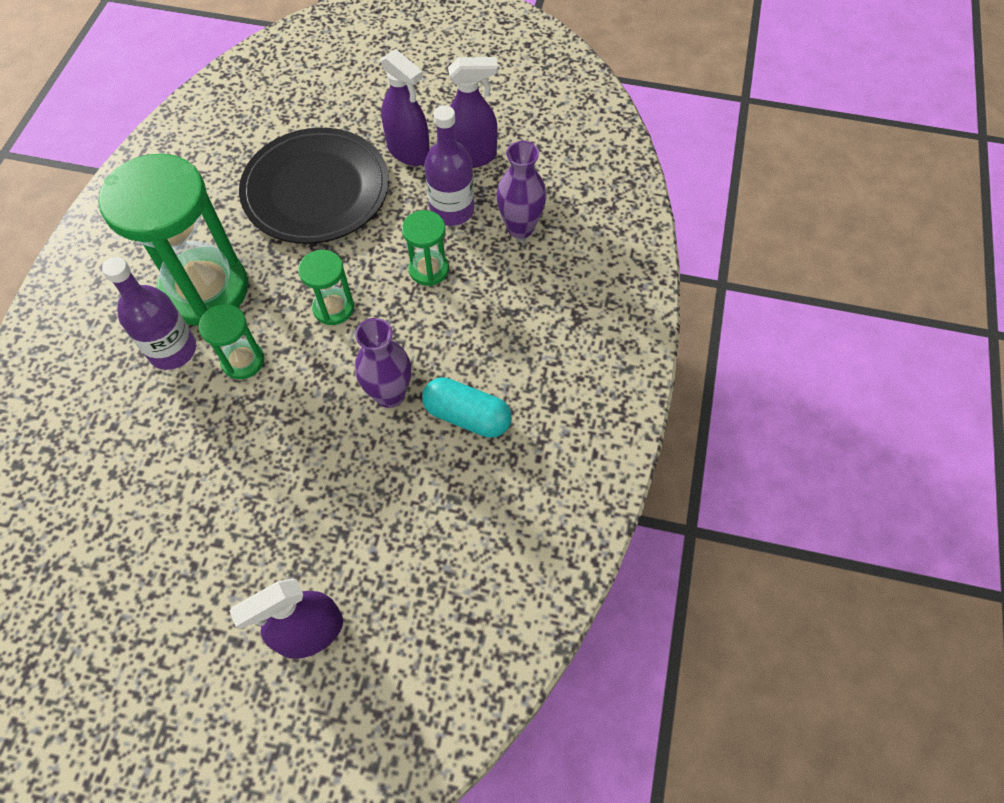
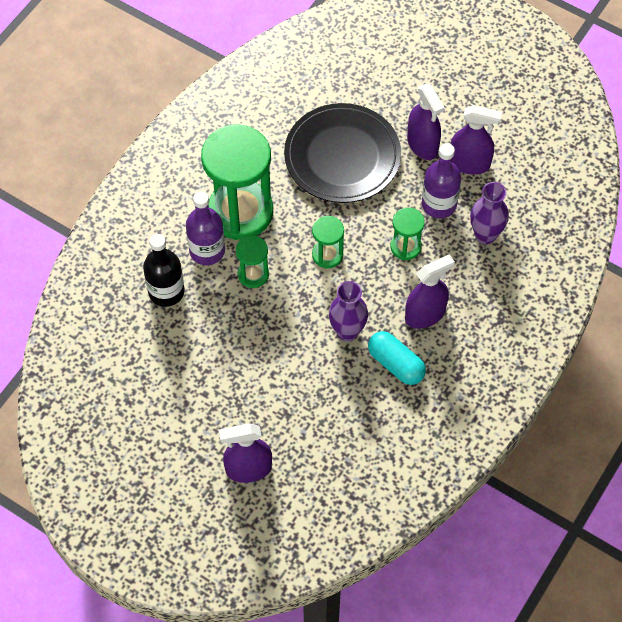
camera: 20 degrees right, 0 degrees up
(128, 419) = (166, 291): none -> black bottle
(482, 342) = (425, 314): none -> purple spray bottle

